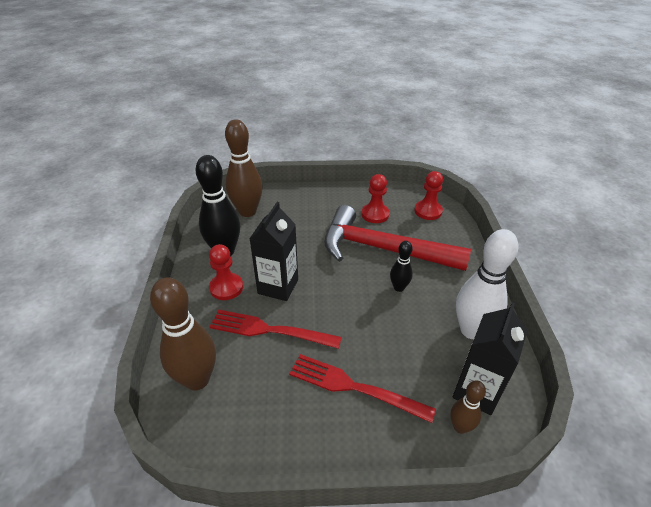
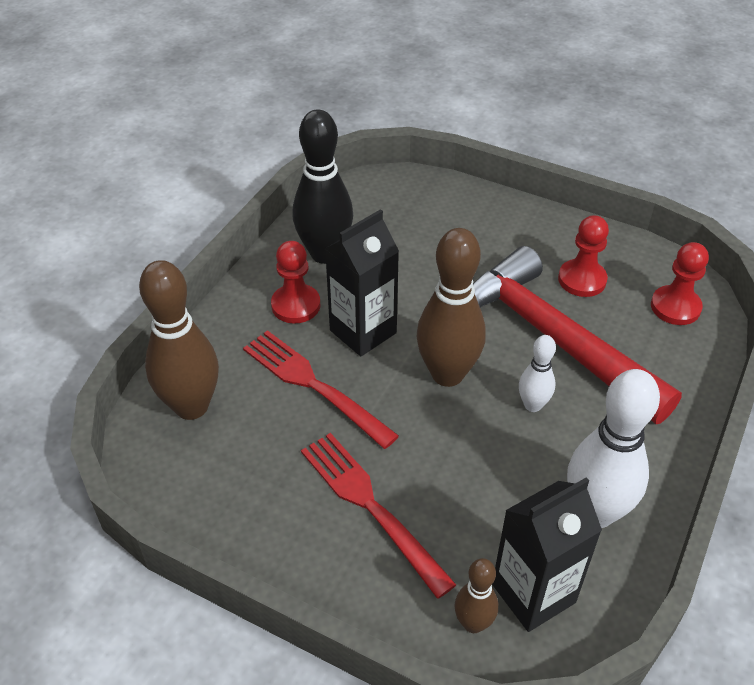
camera: 30 degrees right, 5 degrees up
(247, 211) = (392, 205): brown bowling pin -> brown bowling pin (447, 374)
(399, 287) = (532, 405): black bowling pin -> white bowling pin

